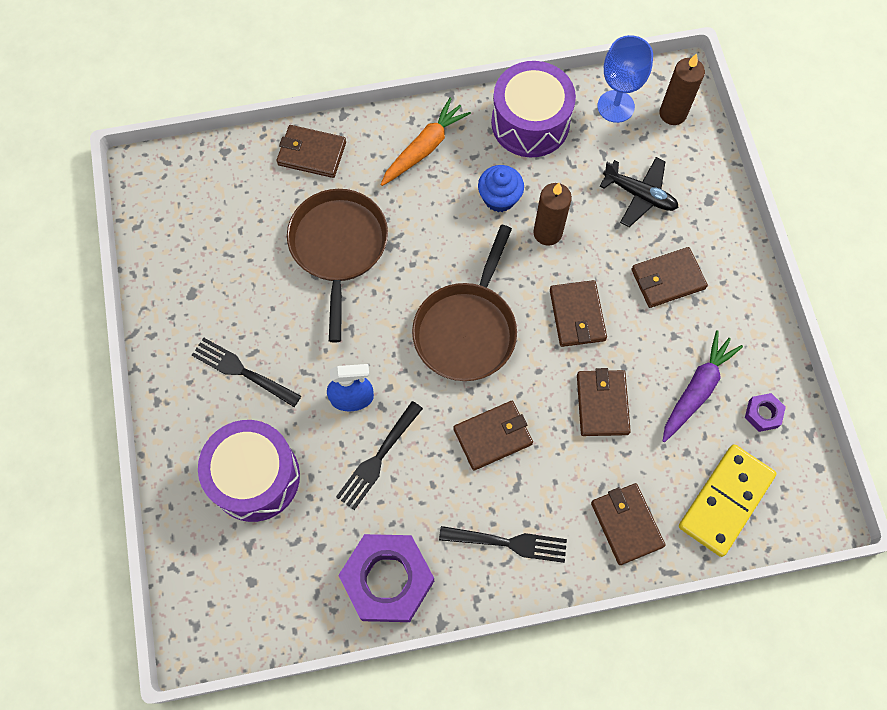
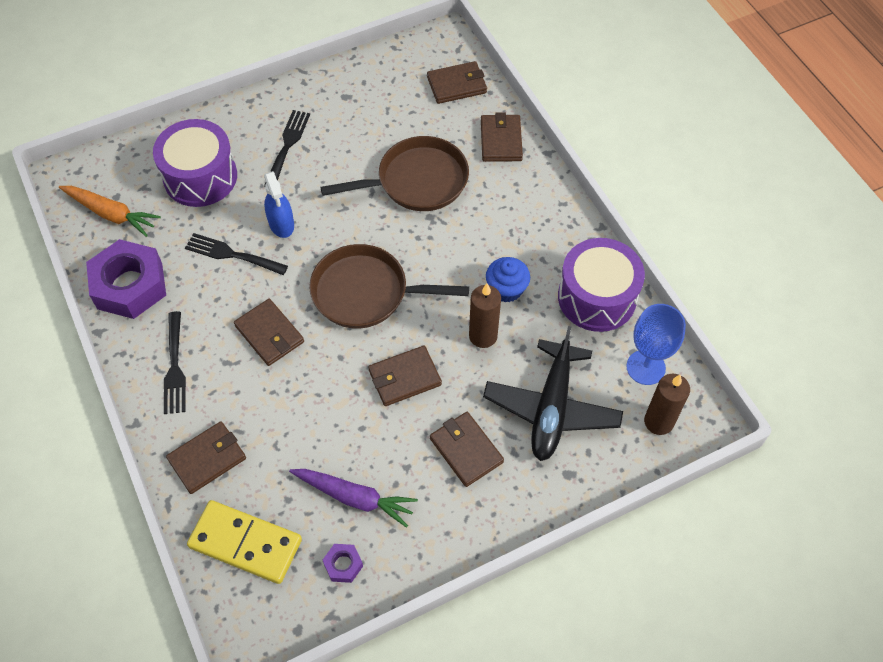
camera: 75 degrees right, 10 degrees down
(424, 148) = (537, 219): orange carrot -> orange carrot (111, 214)
(602, 404) = (320, 416): brown wallet -> brown wallet (457, 85)
(639, 195) = (551, 408): black plane -> black plane, size x1.59

